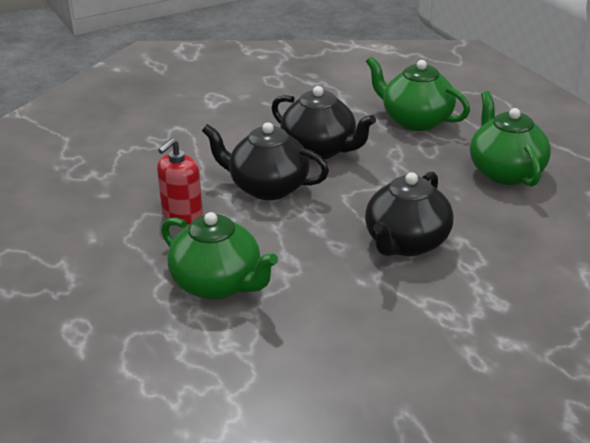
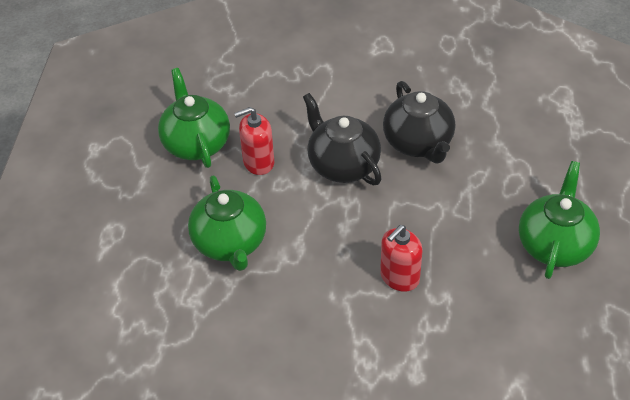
camera: 35 degrees right, 15 degrees up
(406, 243) = (399, 277): black teapot -> red soap dispenser
(415, 120) = (531, 147): green teapot -> green teapot (196, 143)

